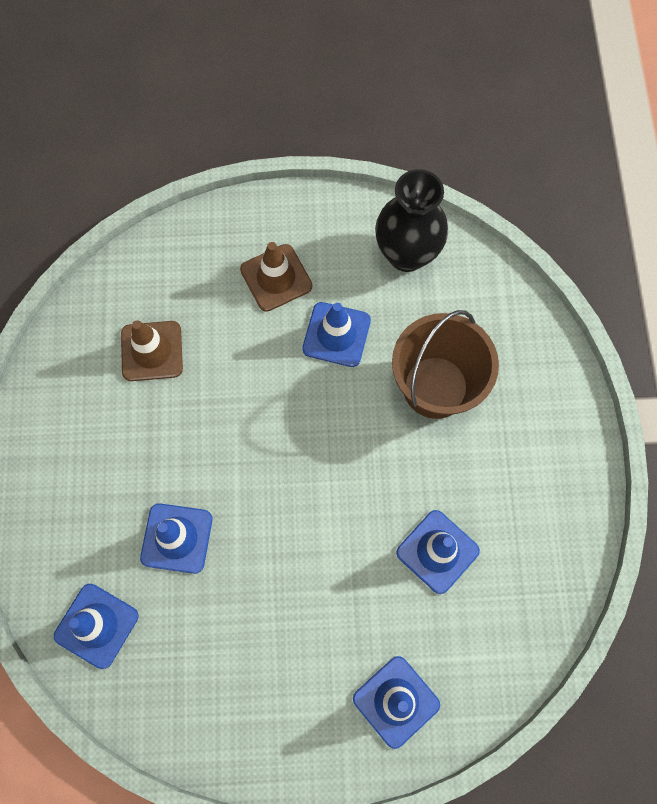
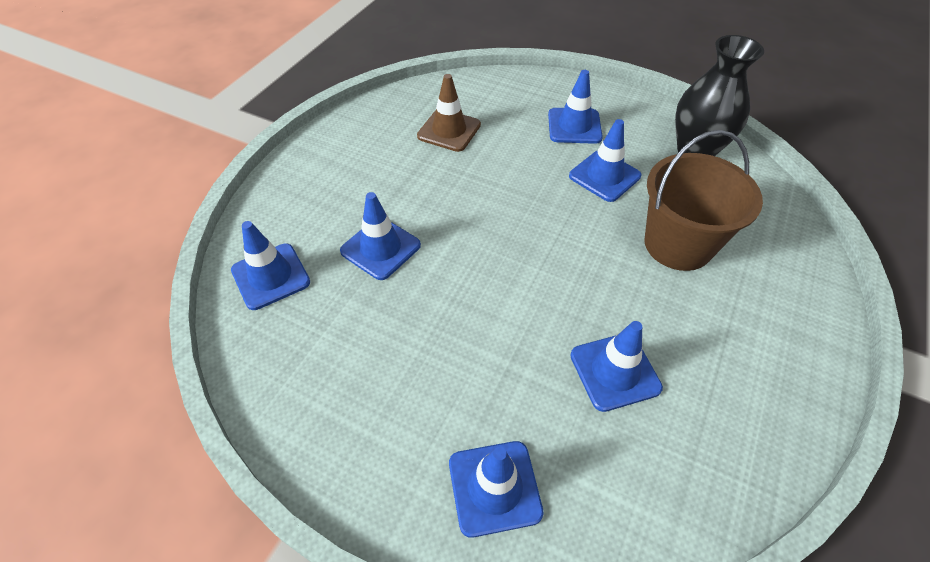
camera: 30 degrees right, 20 degrees down
(276, 278) = (574, 126): brown traffic cone -> blue traffic cone

